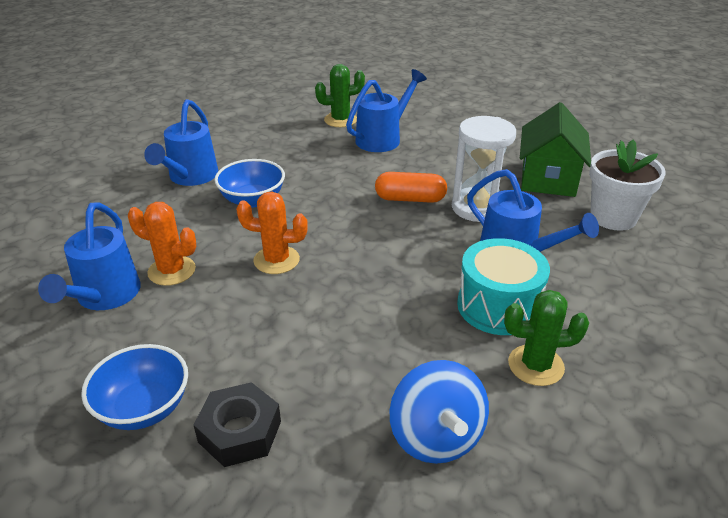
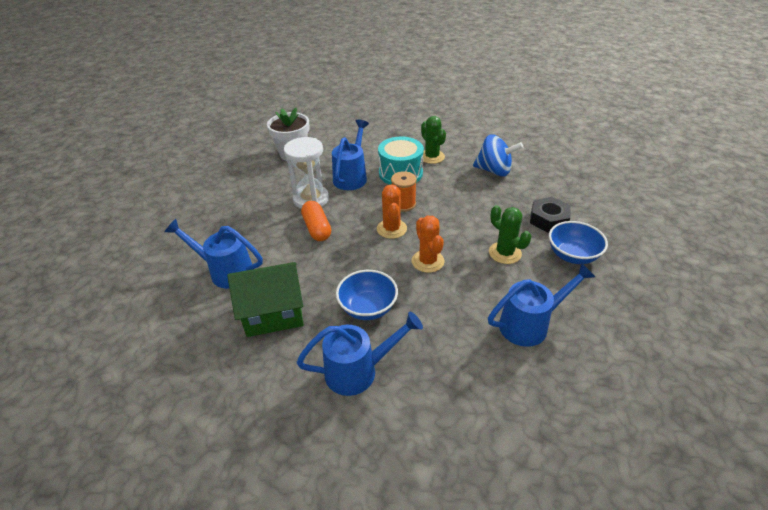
camera: 115 degrees left, 5 degrees up
(171, 271) = (479, 305): orange cactus -> orange cactus (391, 229)
(340, 120) = (195, 313): green cactus -> green cactus (505, 253)
(409, 280) = (403, 204): none -> orange spool
(436, 437) = (494, 171): blue spinning top -> blue spinning top turned 60 degrees clockwise
(548, 178) = (258, 180): green house -> green house (273, 313)

